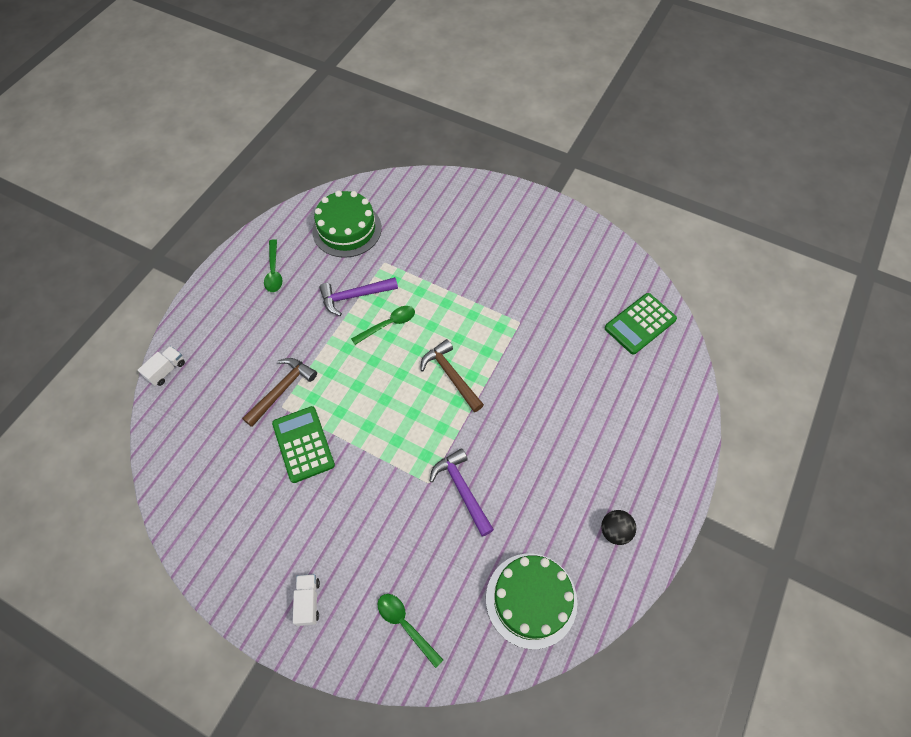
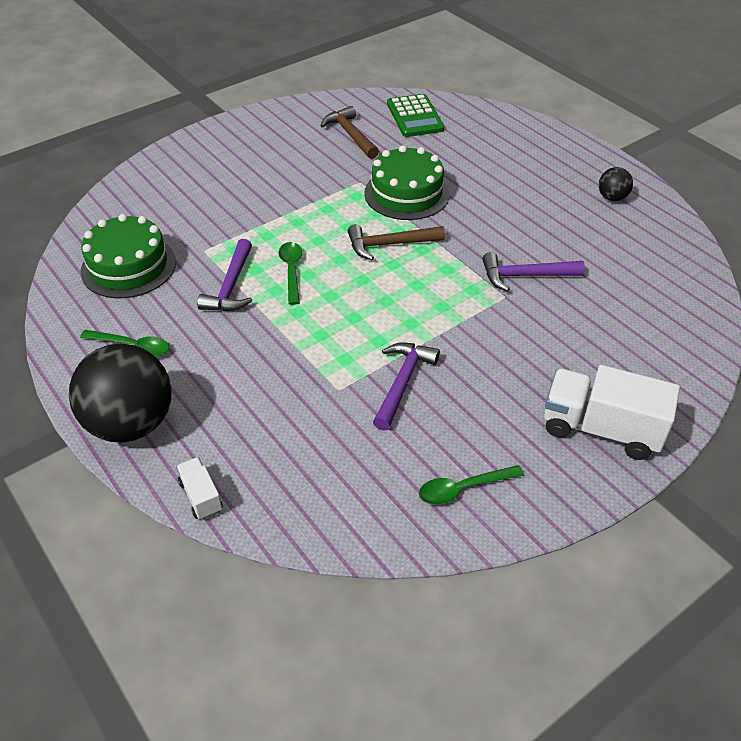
camera: 65 degrees left, 15 degrees down
(210, 305) = (131, 424): none -> black ball
(282, 390) = (315, 383): brown hammer -> brown hammer (350, 135)
(303, 444) = (402, 383): green calculator -> purple hammer
(308, 601) = (601, 429): white truck -> white truck, size x2.05
(405, 624) = (654, 358): green spoon -> green spoon (462, 489)
(531, 600) = (658, 266): green cake -> green cake (406, 193)

